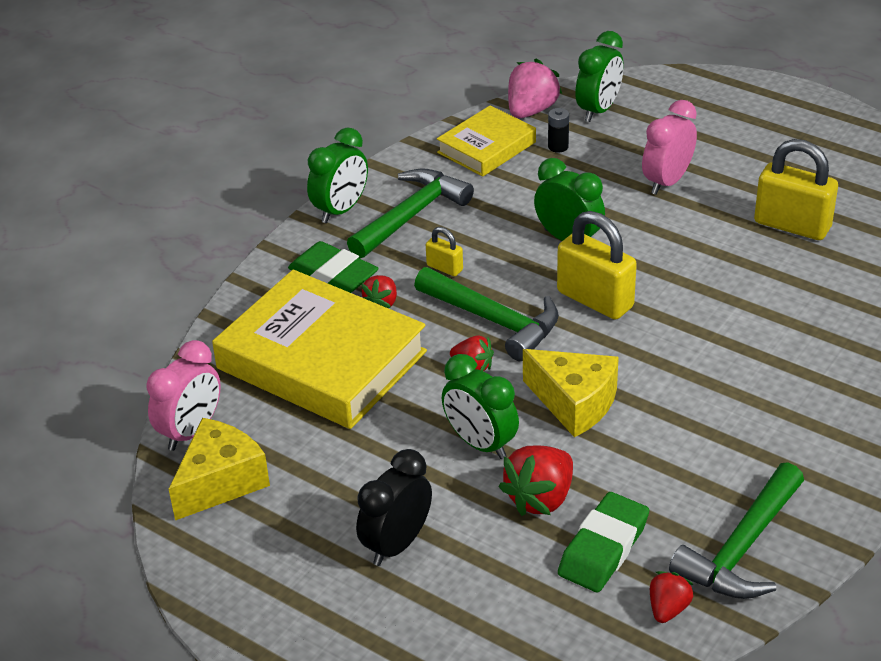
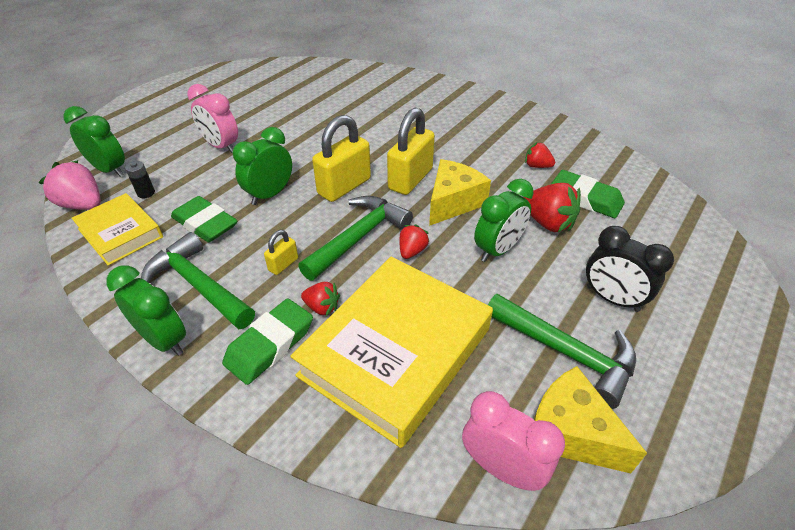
camera: 90 degrees left, 5 degrees up
(507, 200) = (205, 224): none -> green eraser
(668, 609) = (626, 178): red strawberry -> red strawberry (537, 166)
(741, 548) = (571, 149): green hammer -> green hammer (566, 353)
(792, 225) = (290, 106): yellow padlock -> yellow padlock (410, 179)

